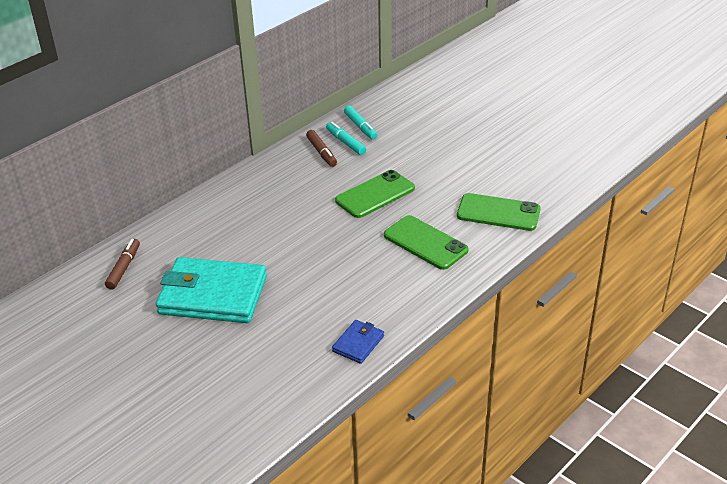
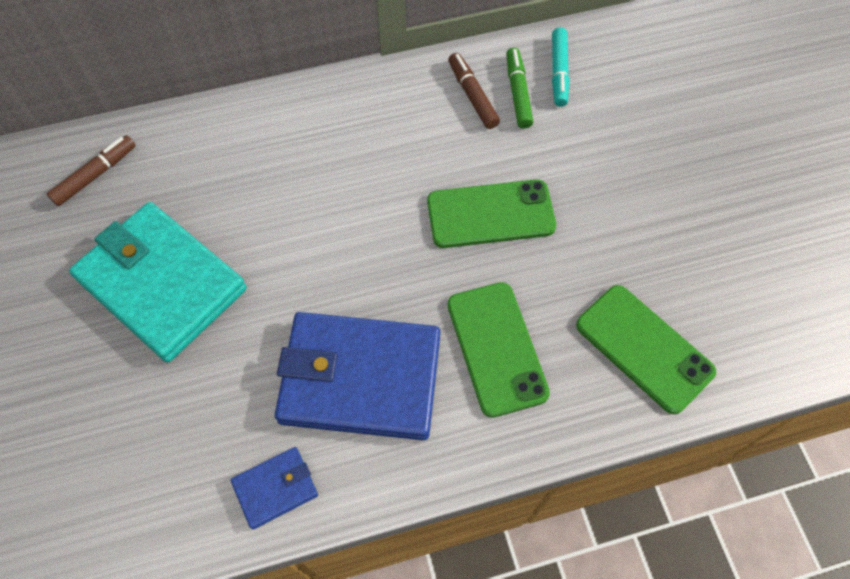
camera: 30 degrees right, 25 degrees up
(321, 152) = (472, 95): brown marker -> brown marker turned 150 degrees clockwise
(345, 142) = (518, 93): turquoise marker -> green marker
(364, 284) = (360, 378): none -> blue wallet

